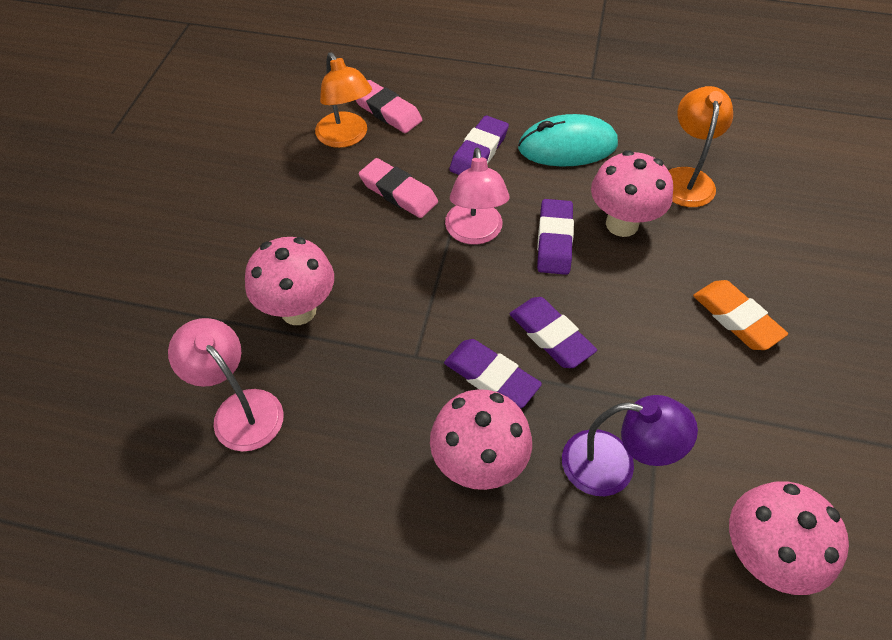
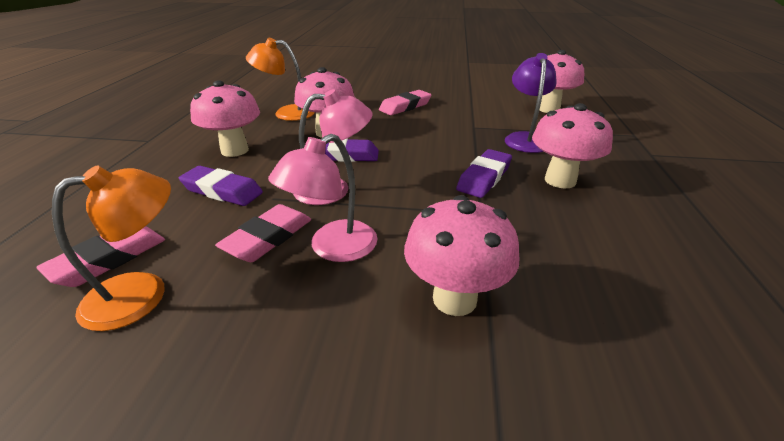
camera: 95 degrees left, 20 degrees down
(240, 409) = (613, 329): pink lamp -> pink lamp (333, 248)
(551, 336) = (437, 156): purple eraser -> none
(567, 146) = (235, 150): turquoise mouse -> pink mushroom
(736, 318) = (405, 106): orange eraser -> pink eraser

